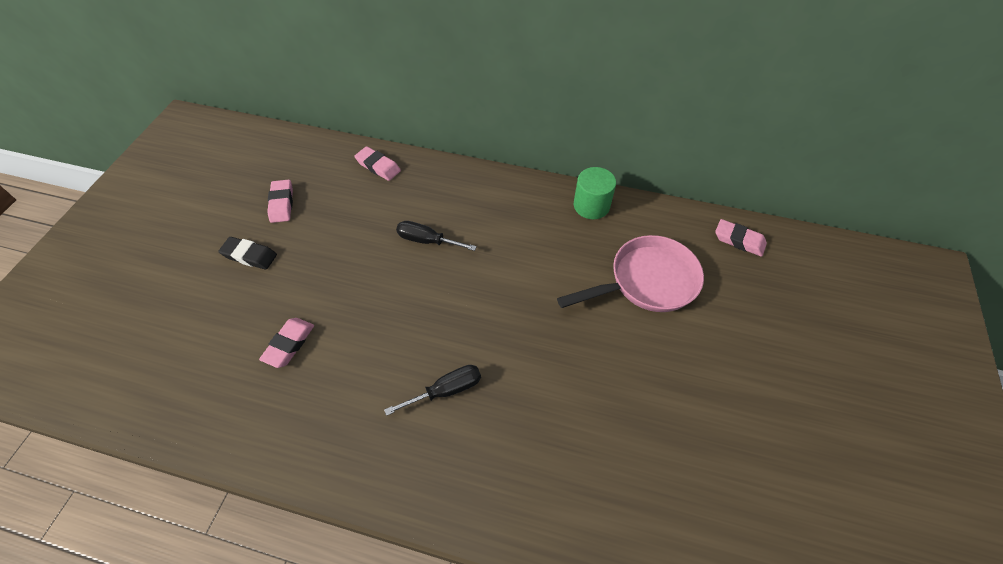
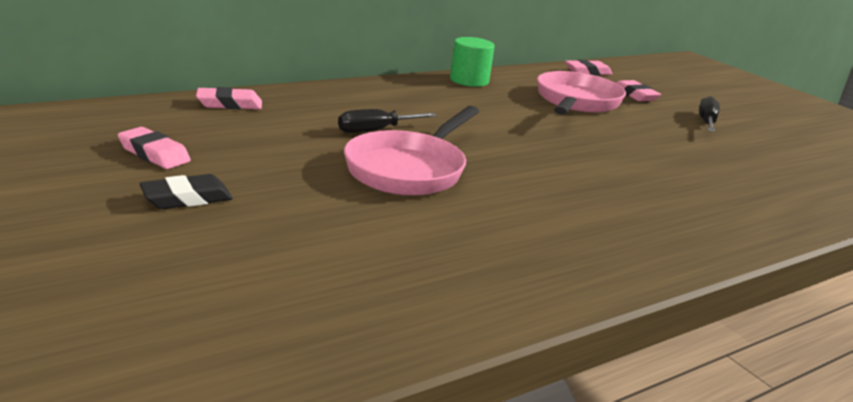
camera: 50 degrees left, 30 degrees down
(289, 344) = (370, 234): pink eraser -> pink eraser (635, 95)
(390, 296) = (409, 169): none -> pink pan
(446, 390) = (565, 197): black screwdriver -> black screwdriver (706, 122)

